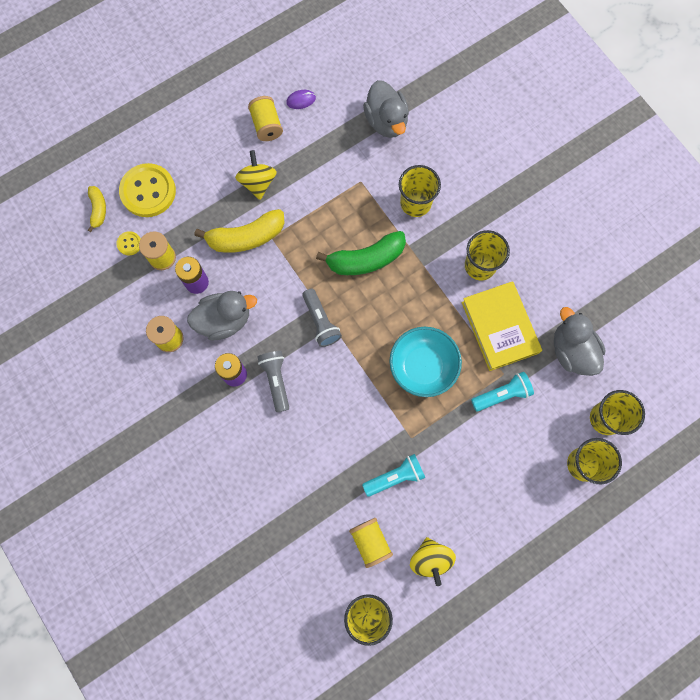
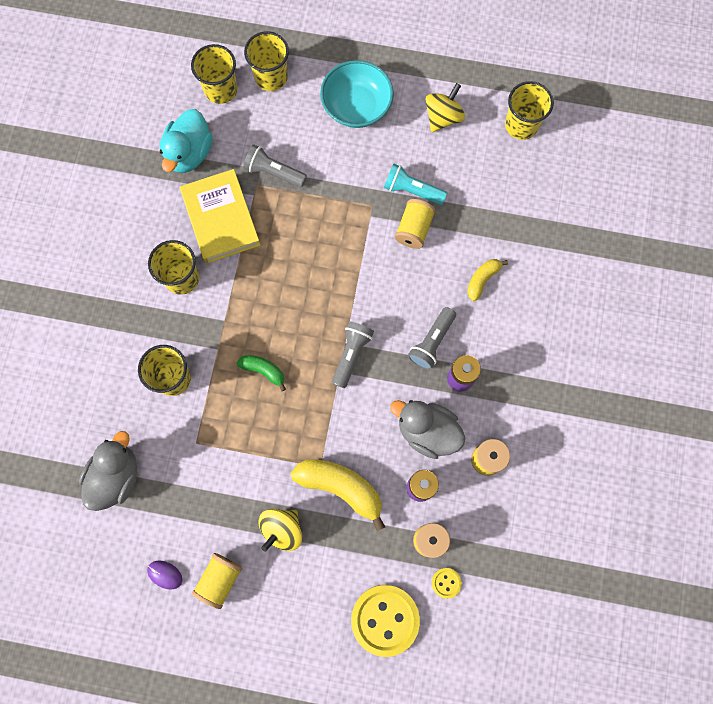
camera: 135 degrees left, 0 degrees up
(98, 210) = (445, 646): yellow banana -> yellow banana (482, 279)
(366, 259) = (263, 370): green banana -> green banana, size x0.54
(370, 542) = (474, 165): yellow spool -> yellow spool (414, 229)
(423, 366) = (309, 246): turquoise bowl -> turquoise bowl (356, 106)
(500, 327) = (221, 219): yellow book -> yellow book turned 45 degrees counterclockwise
(502, 394) = (274, 172): turquoise flashlight -> grey flashlight
(572, 351) = (189, 153): grey duck -> turquoise duck

